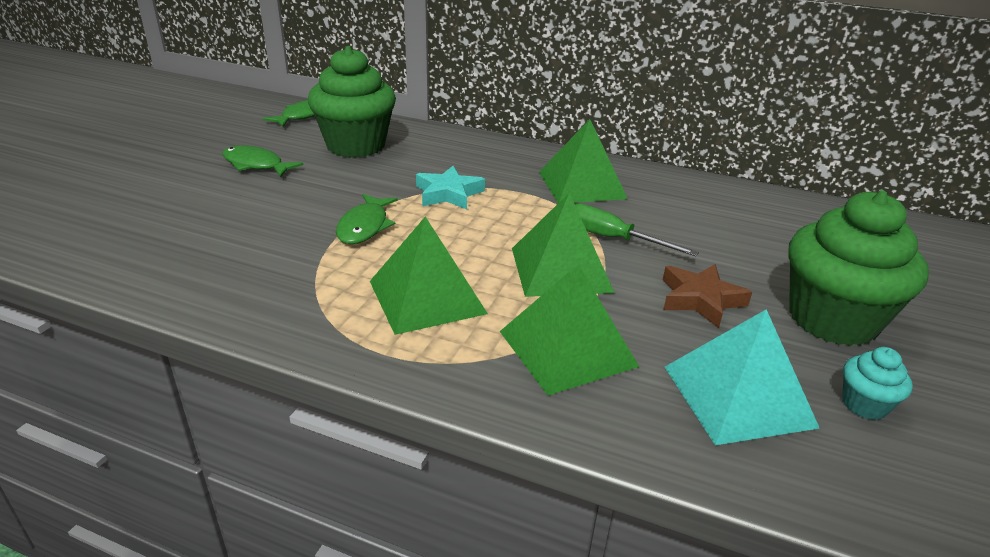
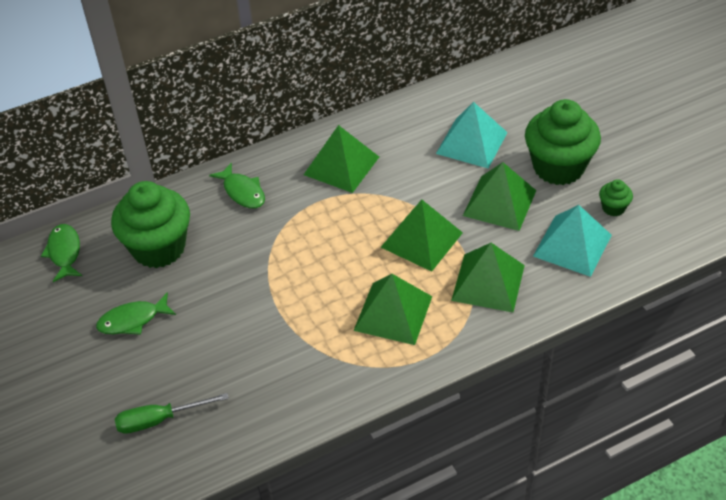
camera: 45 degrees left, 15 degrees up
(365, 226) = (287, 302): green fish -> green fish (242, 192)
(448, 193) = (286, 237): turquoise star -> none
(613, 238) = (414, 196): green screwdriver -> green screwdriver (159, 420)
(700, 299) = (499, 203): brown star -> green pyramid
(745, 242) = (471, 142): none -> turquoise pyramid
(864, 404) = (613, 208): turquoise cupcake -> green cupcake

